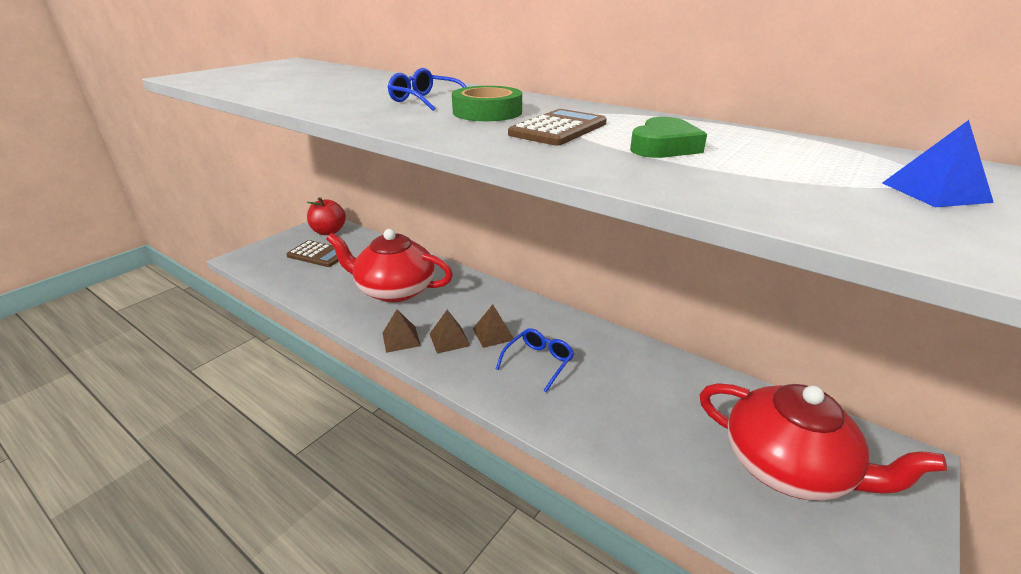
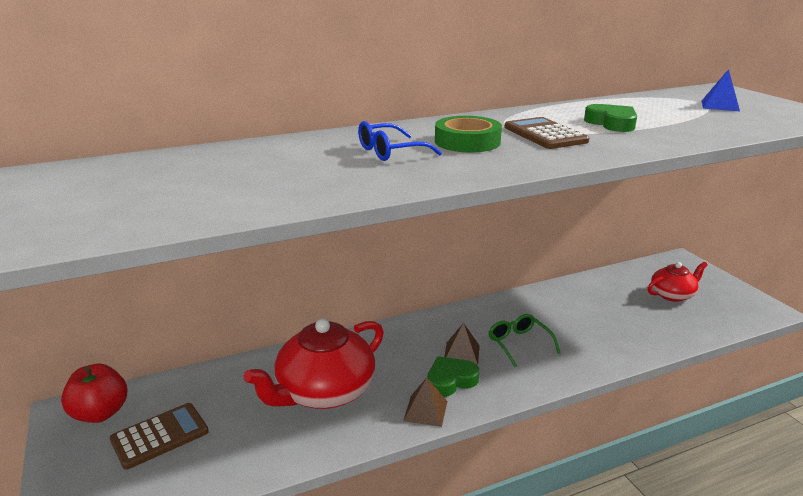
camera: 60 degrees left, 5 degrees down
(449, 339) = (450, 380): brown pyramid -> green heart
(538, 362) = (519, 344): blue glasses -> green glasses
(788, 467) = (672, 295): red teapot -> red teapot, size x0.56

